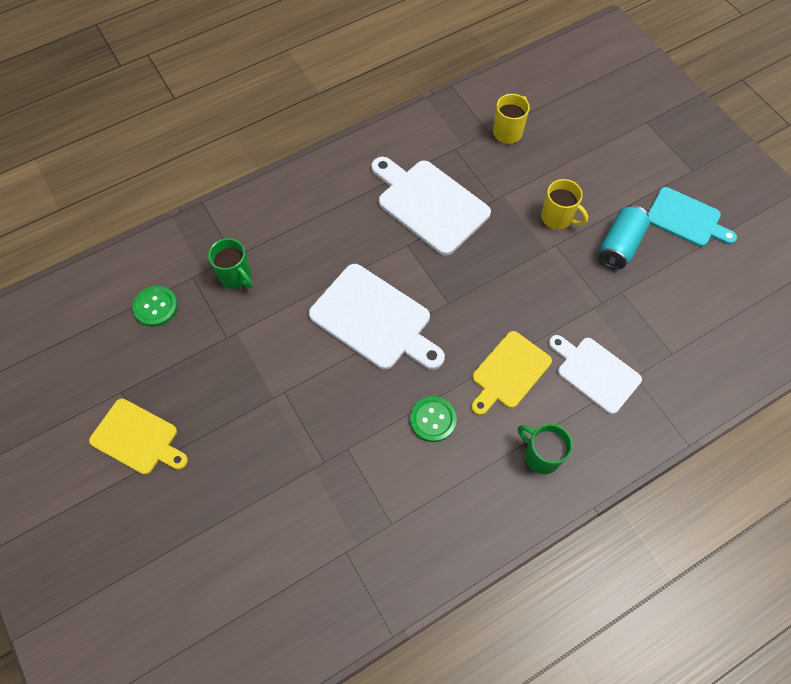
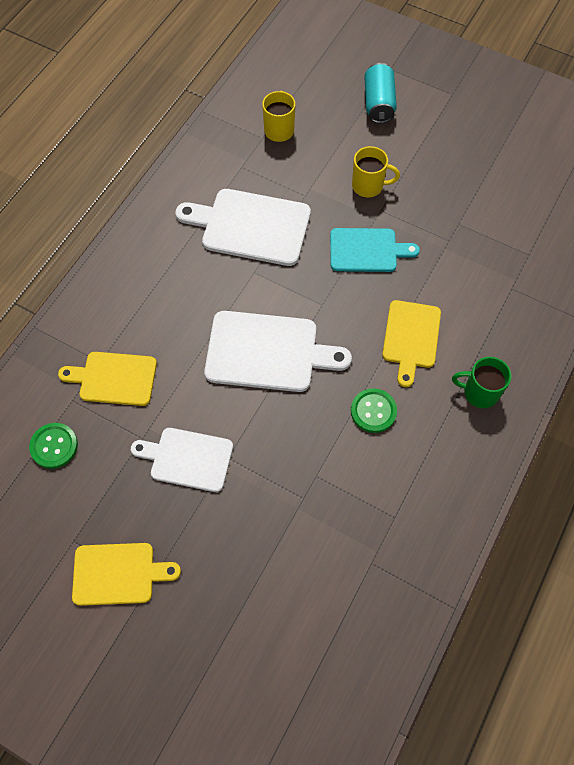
camera: 30 degrees left, 0 degrees up
(236, 276) = (114, 378): green mug -> yellow cutting board
(595, 373) = (479, 301): white cutting board -> white cutting board (187, 459)
(620, 245) = (433, 185): turquoise can -> turquoise can (378, 103)
(686, 219) = (472, 137): turquoise cutting board -> turquoise cutting board (367, 250)

